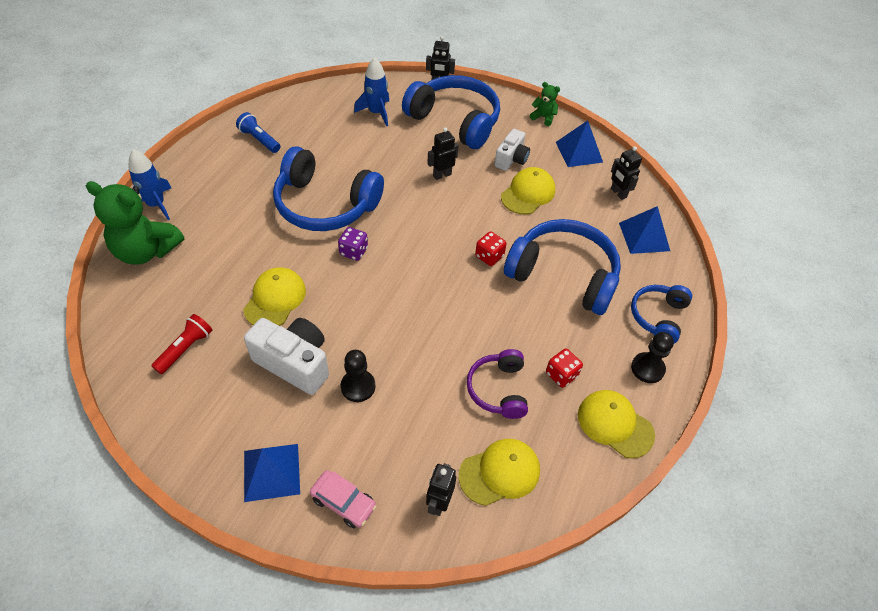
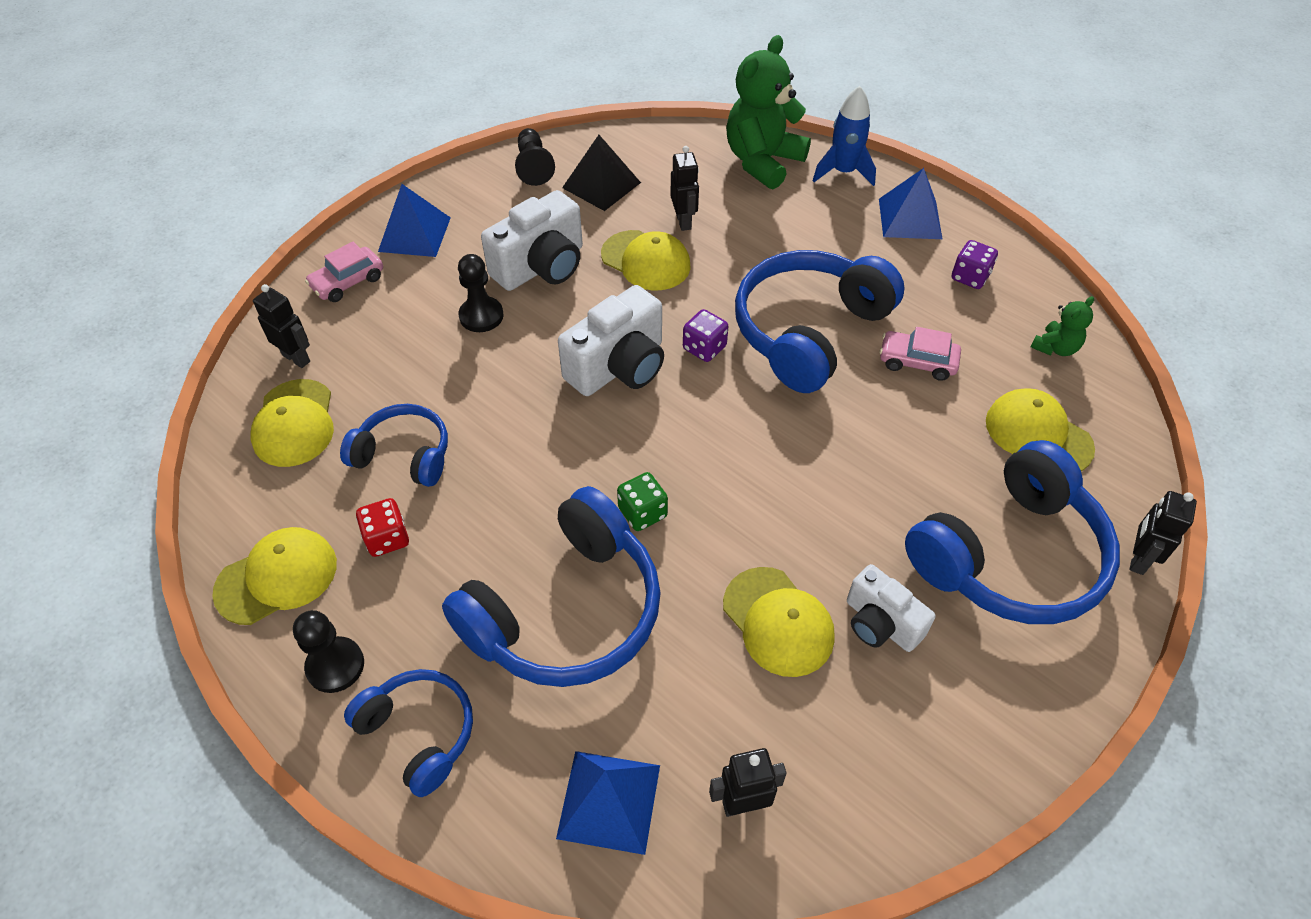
camera: 110 degrees right, 0 degrees up
(163, 407) = (533, 167): none -> black pawn
(186, 349) = (601, 185): red flashlight -> black pyramid
(259, 140) = (970, 277): blue flashlight -> purple dice
(337, 157) = (917, 362): none -> pink car
(376, 113) = (1038, 434): blue rocket -> yellow cap
(383, 292) = (619, 366): none -> white camera
(442, 175) = (852, 495): black robot -> black robot (684, 221)
(489, 256) = (642, 513): red dice -> green dice
(498, 389) = (404, 455): purple headphones -> blue headphones
(543, 117) = (1018, 738): green teddy bear -> green teddy bear (1055, 348)
(578, 152) = (889, 771): blue pyramid -> blue pyramid (910, 218)

